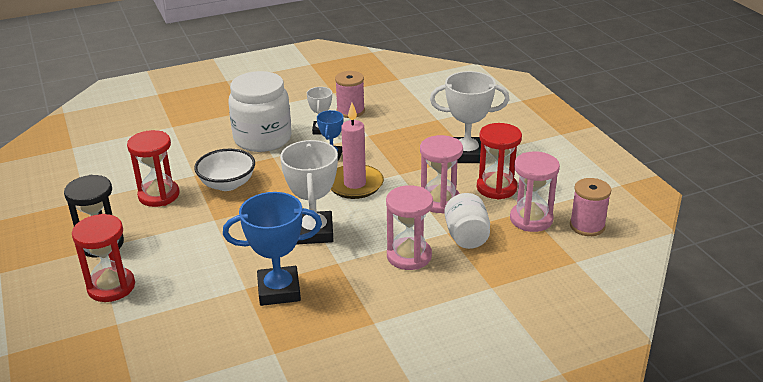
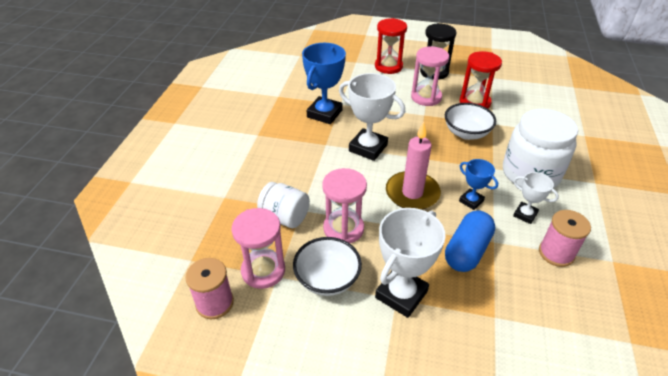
camera: 125 degrees right, 10 degrees up
(391, 142) = (467, 250): none -> blue capsule
(409, 256) = (297, 177): pink hourglass -> pink hourglass (426, 97)
(496, 188) = (327, 279): red hourglass -> white bowl

